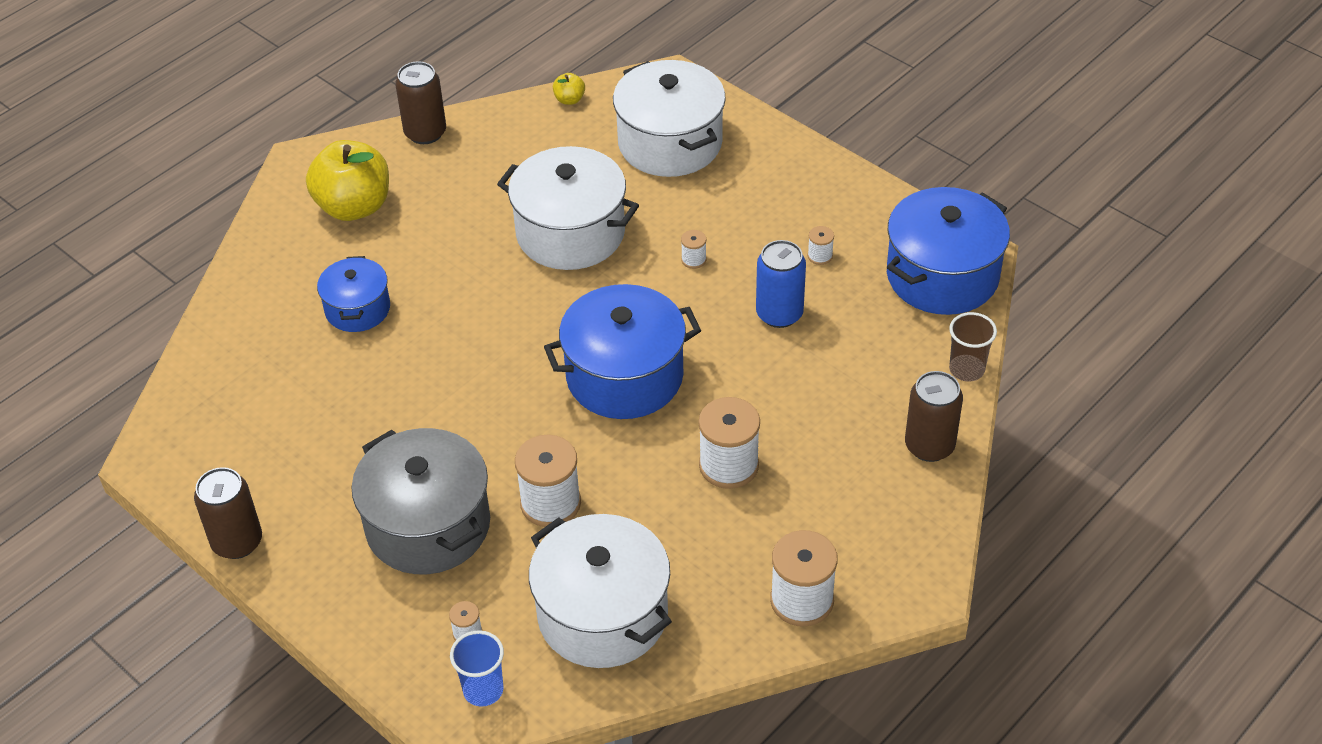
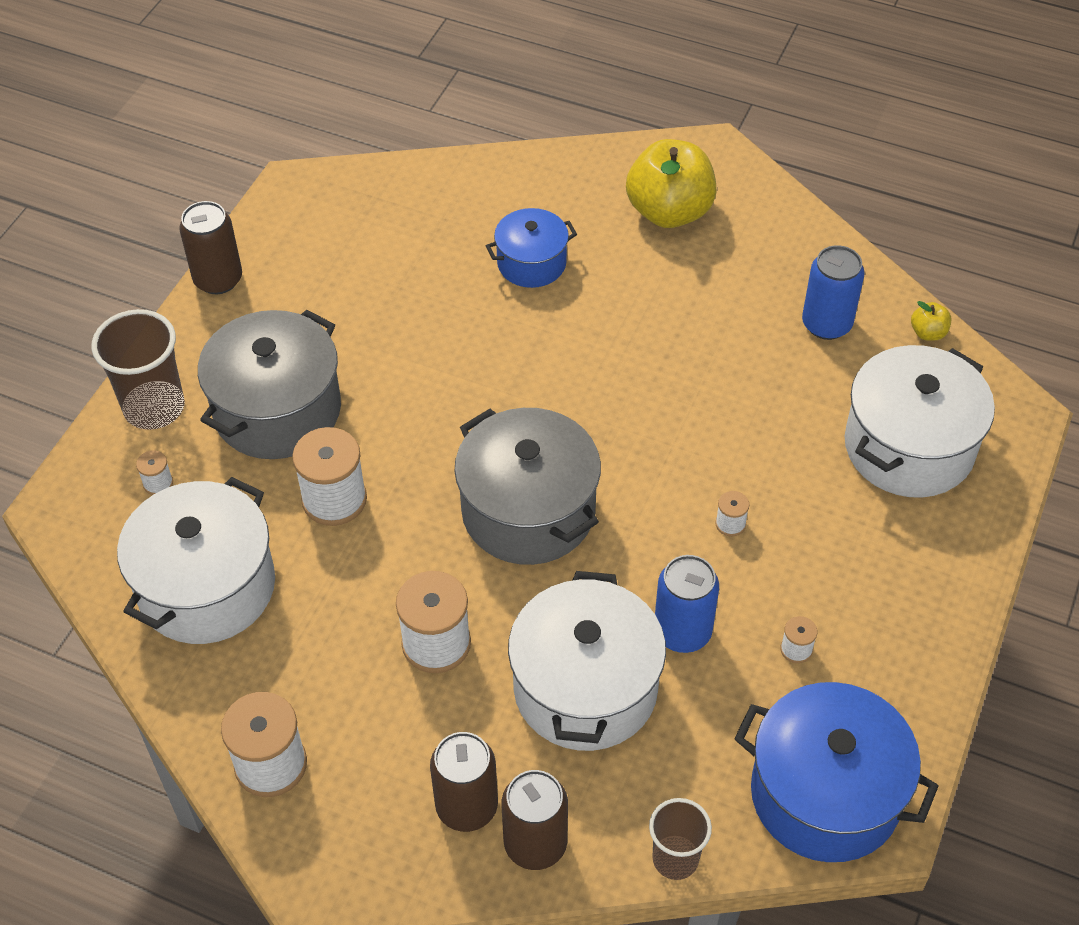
camera: 70 degrees right, 5 degrees up
(373, 621) = (154, 408): none -> brown cup
(425, 133) = (806, 229): brown can -> brown can (466, 806)
(483, 690) = (95, 517): blue cup -> none
(530, 150) = (826, 324): none -> blue can
(570, 233) = (718, 399): white pot -> white pot (585, 688)
(625, 376) = (528, 511): blue pot -> grey pot

